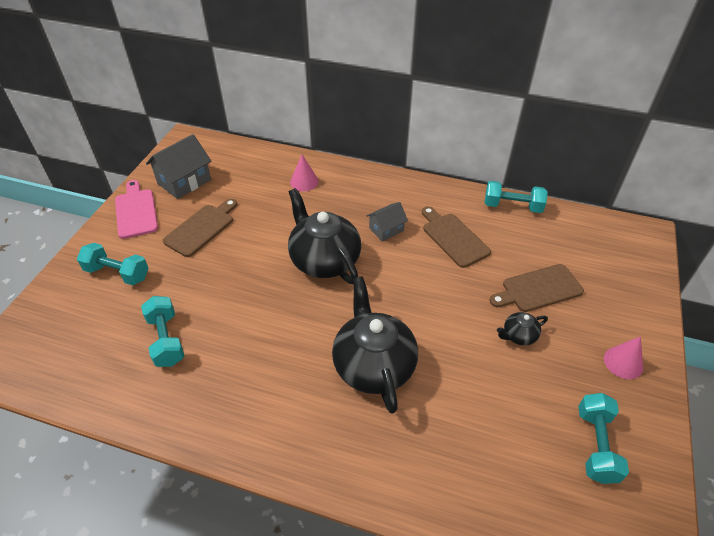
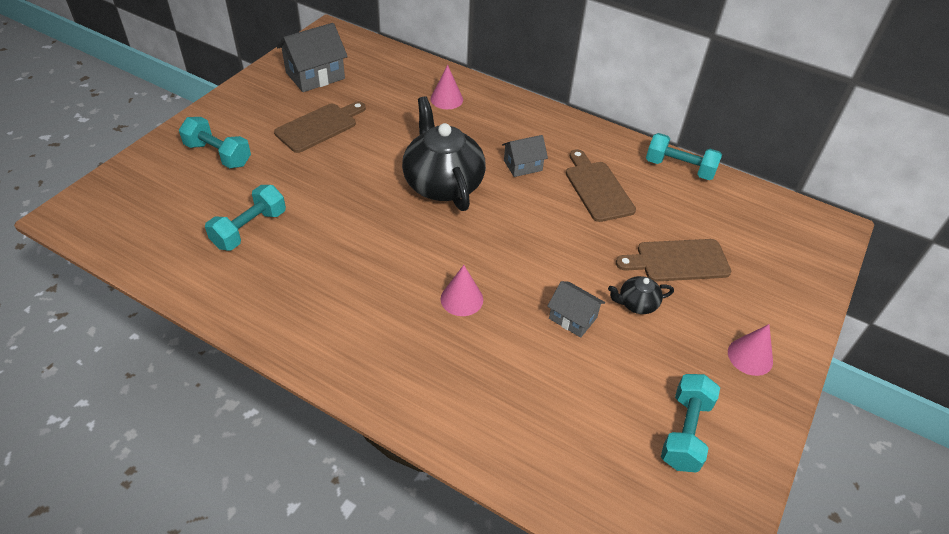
camera: 10 degrees right, 0 degrees up
(136, 211) = (255, 97): pink cutting board -> none
(166, 340) = (249, 229): turquoise dumbbell -> turquoise dumbbell turned 45 degrees clockwise
(373, 365) = (462, 299): black teapot -> pink cone
(471, 361) = (573, 318): none -> grey house

